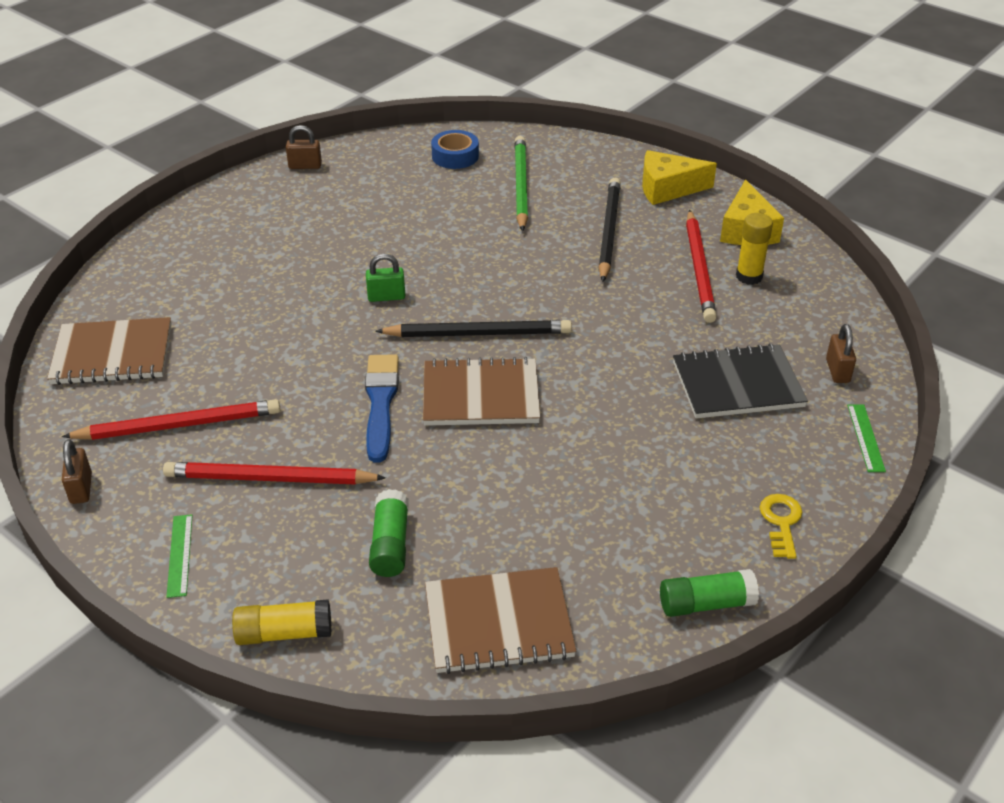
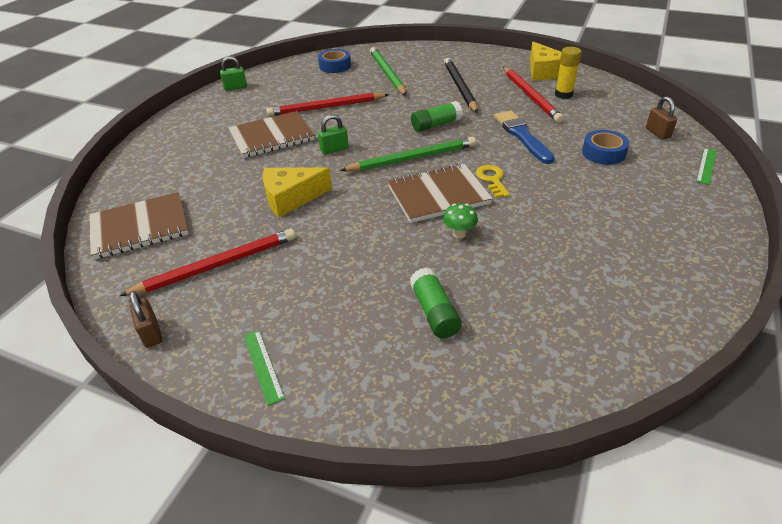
camera: 15 degrees left, 0 degrees up
(270, 479) = (311, 287): red pencil -> red pencil (326, 107)
(284, 633) = (387, 407): yellow glue stick -> none
(305, 166) = (235, 87): brown padlock -> green padlock
(381, 403) = (369, 216): blue brush -> blue brush (522, 136)
(475, 455) = (459, 234): none -> green mushroom
(478, 333) = (412, 158): black pencil -> green pencil
(498, 623) = (556, 350): brown notebook -> brown notebook (271, 137)
(667, 188) = (480, 60): yellow cheese -> yellow cheese (291, 198)
(705, 604) = (693, 295): green glue stick -> green glue stick (436, 125)
(737, 384) = (603, 153): black notebook -> blue tape
(781, 522) = (698, 228): yellow key -> yellow key (492, 179)
(866, 437) = (706, 166): green ruler -> green ruler turned 45 degrees clockwise

